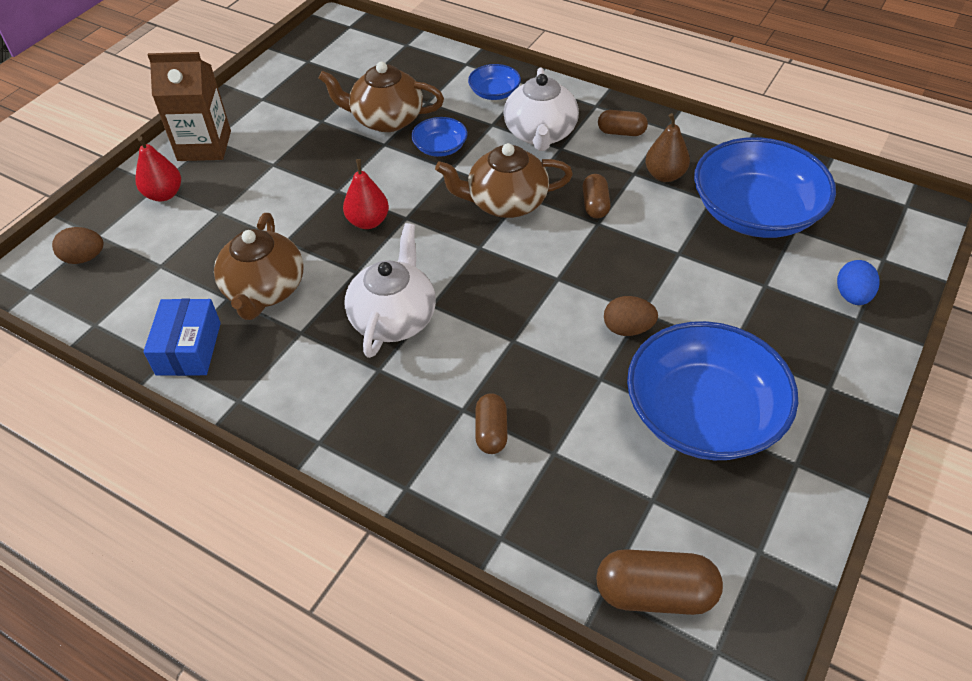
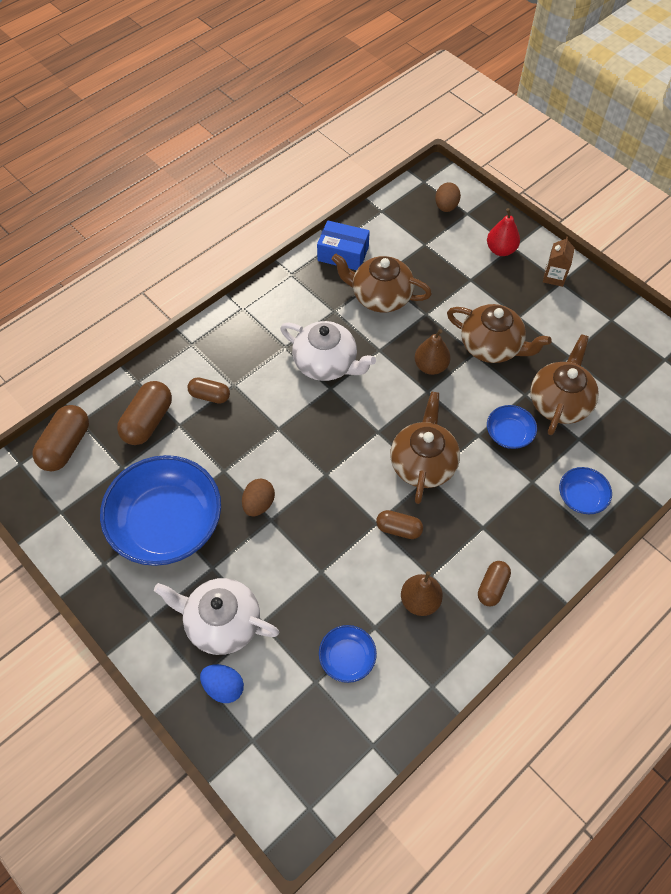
camera: 105 degrees right, 10 degrees up
(204, 146) = (554, 277): brown carton -> brown carton, size x0.55
(323, 178) = (492, 346): none -> brown teapot
(368, 221) = (430, 366): red pear -> brown pear
(540, 134) = (507, 517): white teapot -> white teapot (222, 623)
(564, 495) = (148, 421): none -> brown capsule
(755, 212) = (347, 657): blue bowl -> blue bowl, size x0.45

